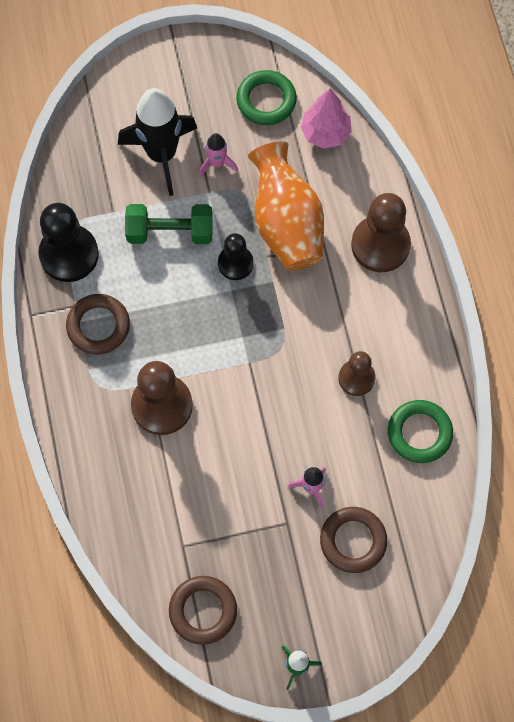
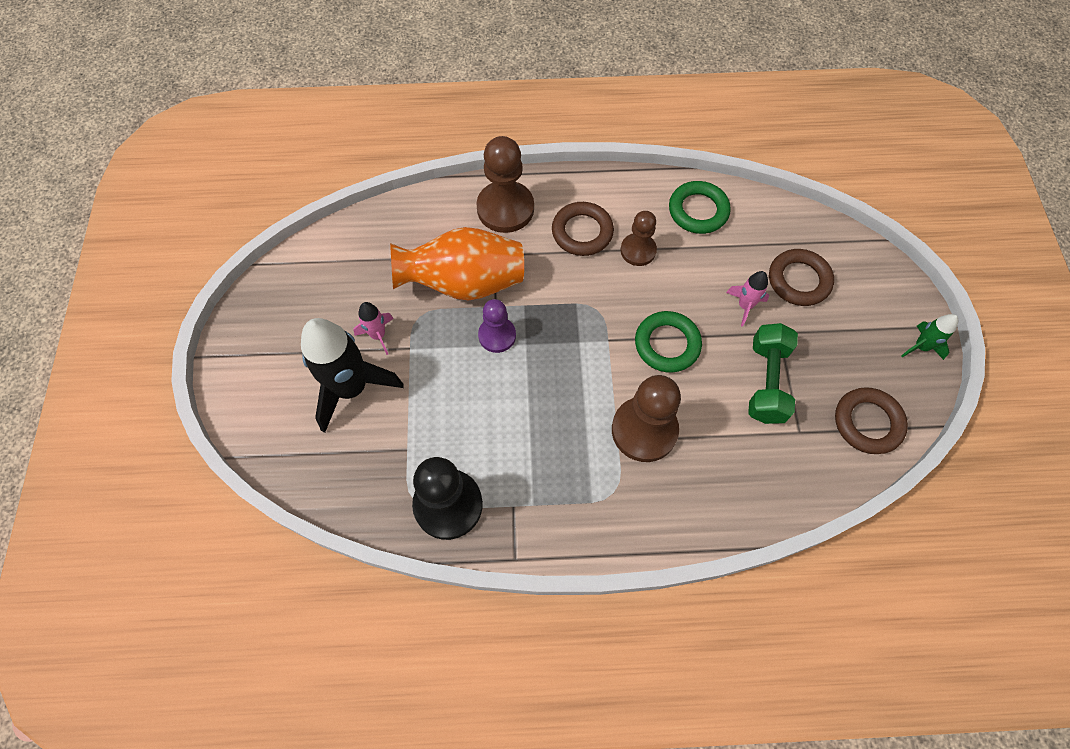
camera: 80 degrees left, 5 degrees down
(98, 326) = (542, 484): brown ring -> brown ring (582, 232)
(170, 232) = (446, 393): green dumbbell -> green dumbbell (766, 382)
(235, 263) = (497, 335): black pawn -> purple pawn
(266, 100) = (320, 279): green ring -> green ring (667, 344)
(325, 133) = (374, 233): pink tree -> none

